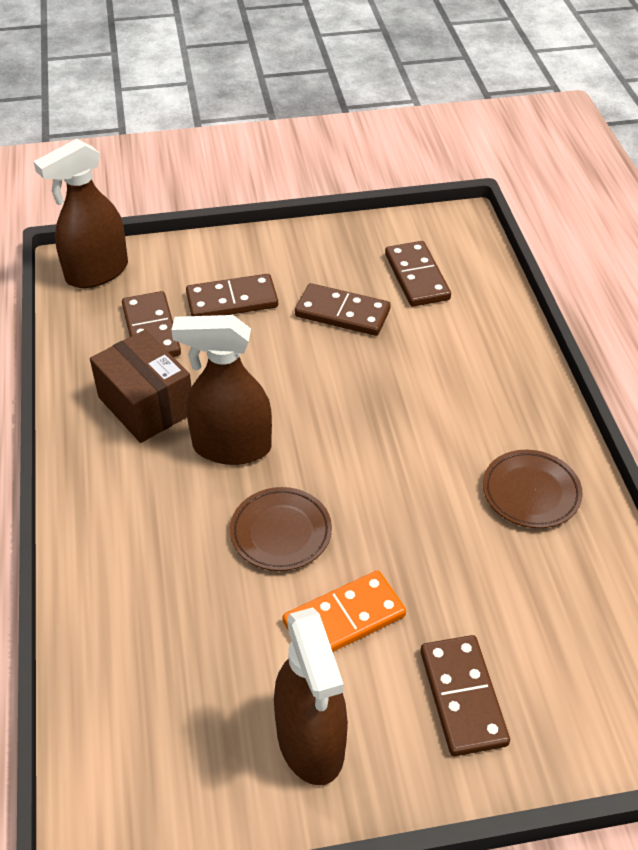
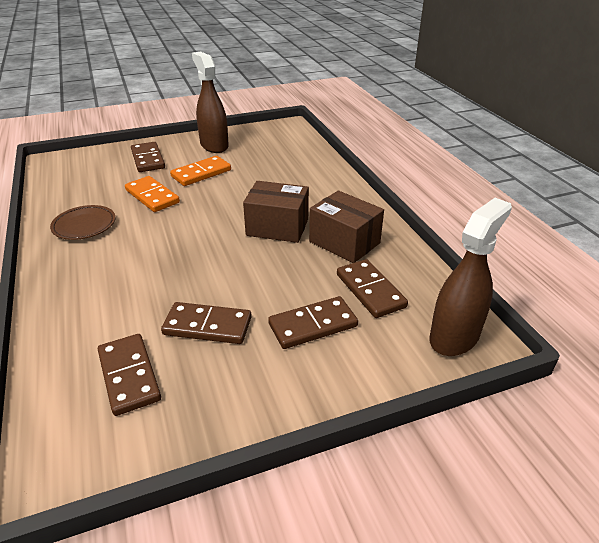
camera: 170 degrees right, 10 degrees down
(231, 447) = (277, 227): brown spray bottle -> brown box
(281, 532) = (237, 196): brown plate -> none
(434, 555) = (152, 196): none -> orange domino

